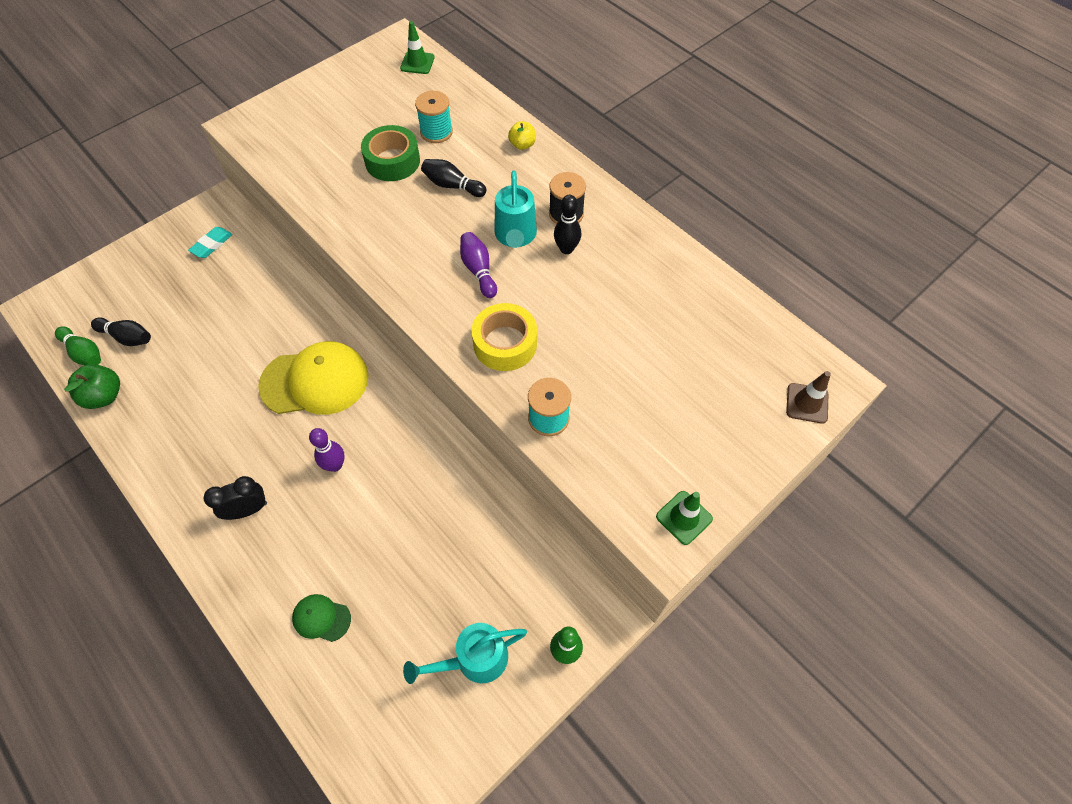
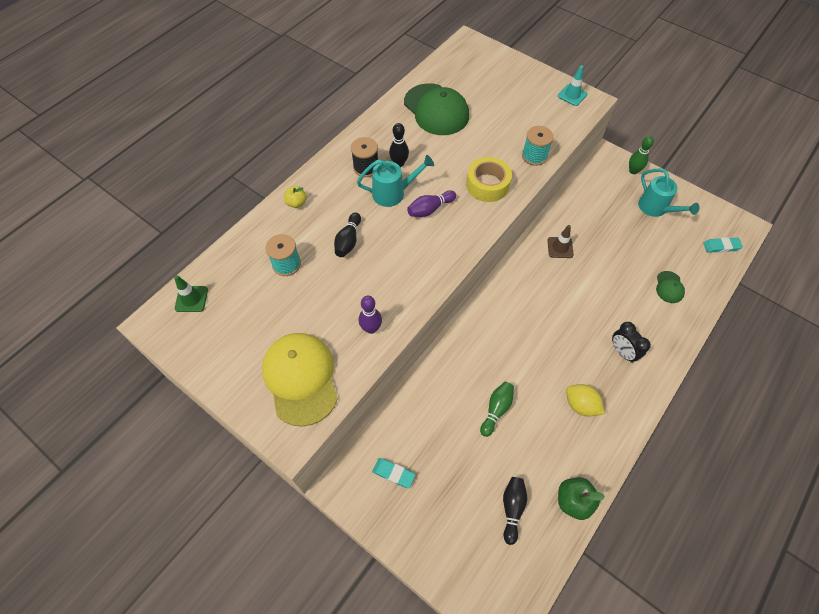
camera: 100 degrees left, 0 degrees up
(84, 353) = (538, 542): green bowling pin -> green bowling pin (496, 410)
(202, 436) = (581, 405): none -> yellow lemon
(315, 381) = (511, 340): yellow cap -> yellow cap (301, 378)
(335, 465) = (571, 307): purple bowling pin -> purple bowling pin (371, 328)
(368, 747) = (721, 246): none -> turquoise eraser
(392, 161) = (326, 289): green tape -> none
(668, 308) = (436, 110): none -> green cap
(684, 517) = (572, 95): green traffic cone -> turquoise traffic cone
(807, 403) = (485, 52): brown traffic cone -> brown traffic cone (560, 247)

